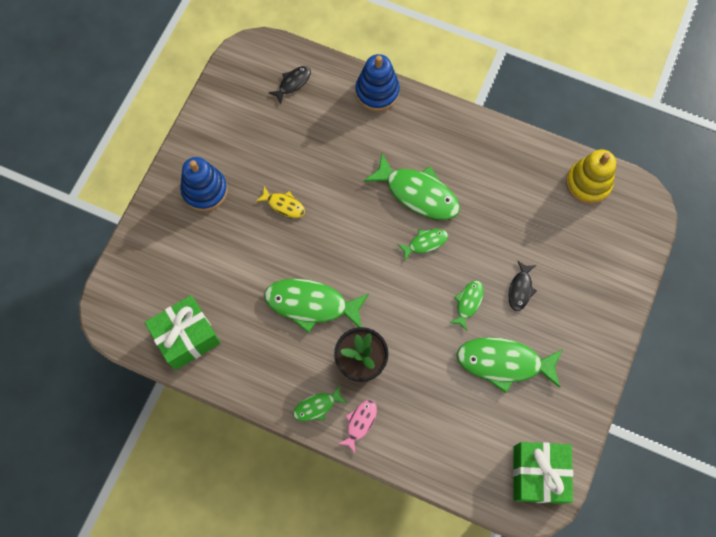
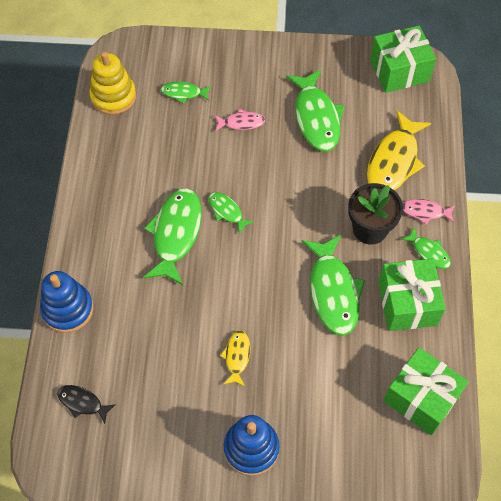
camera: 110 degrees left, 10 degrees down
(275, 364) = (407, 303): none -> green gift
(427, 418) = (394, 161): none -> yellow fish
(468, 303) = (272, 159): green fish -> green fish (184, 93)
(520, 289) = (241, 123): black fish -> pink fish

